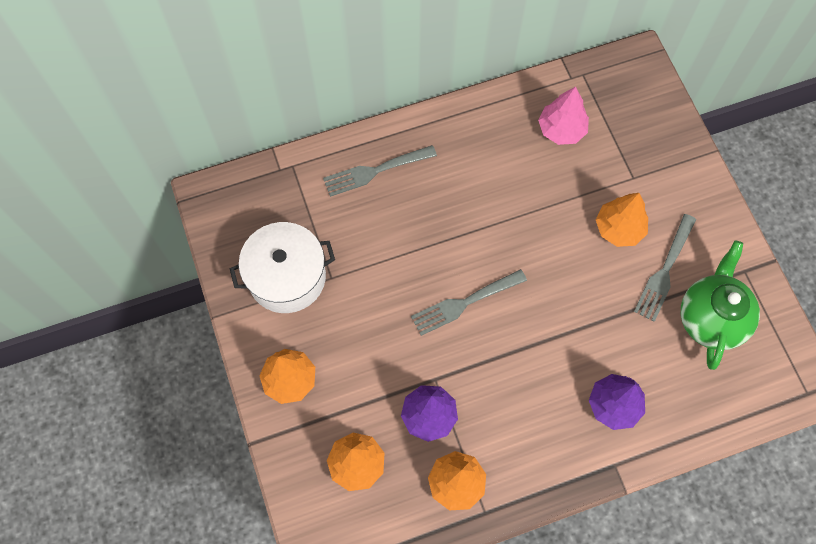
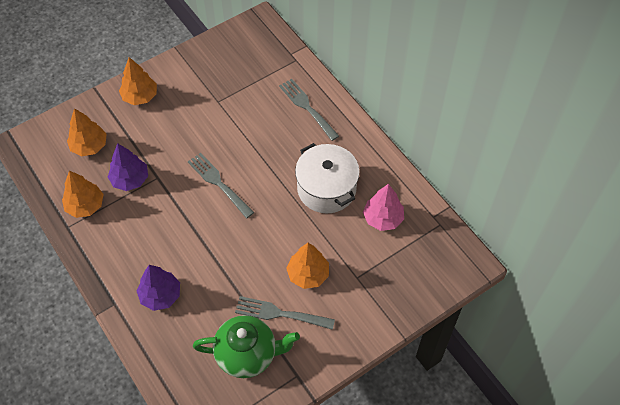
camera: 75 degrees right, 10 degrees down
(287, 277) = (212, 77): white pot -> white pot (326, 188)

